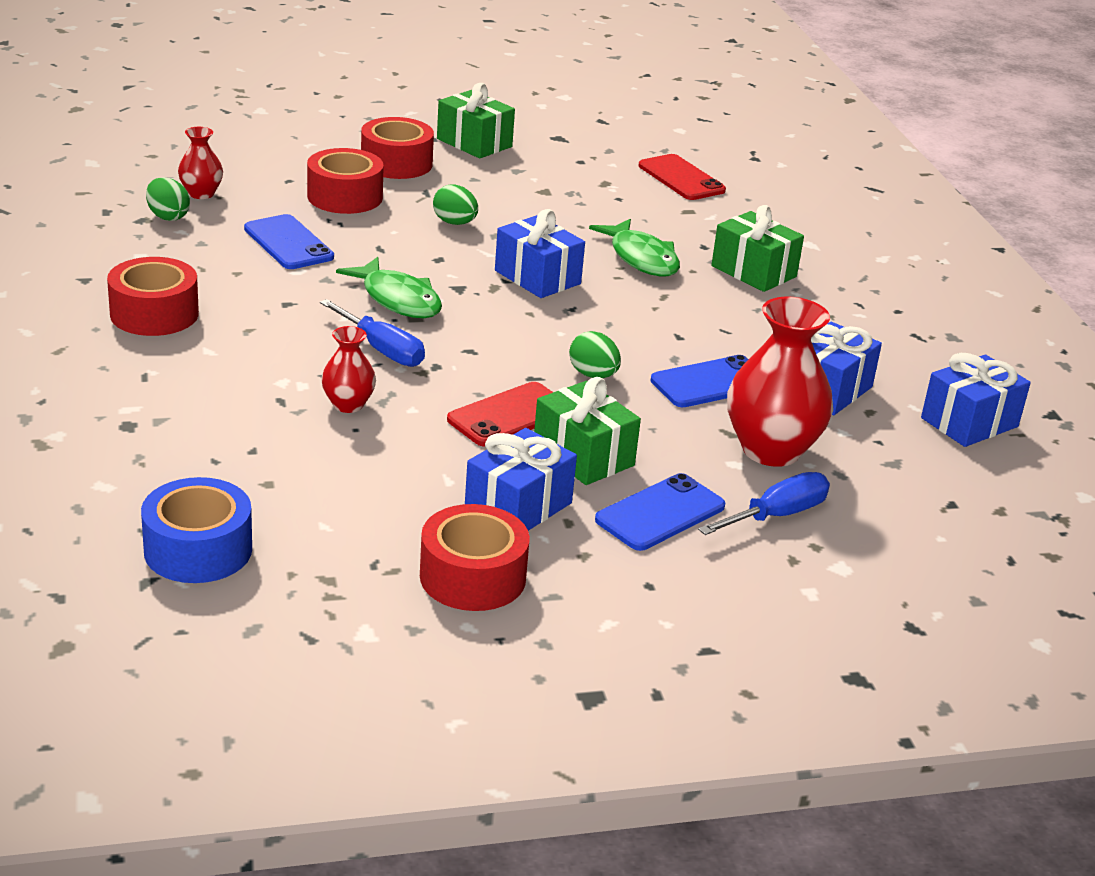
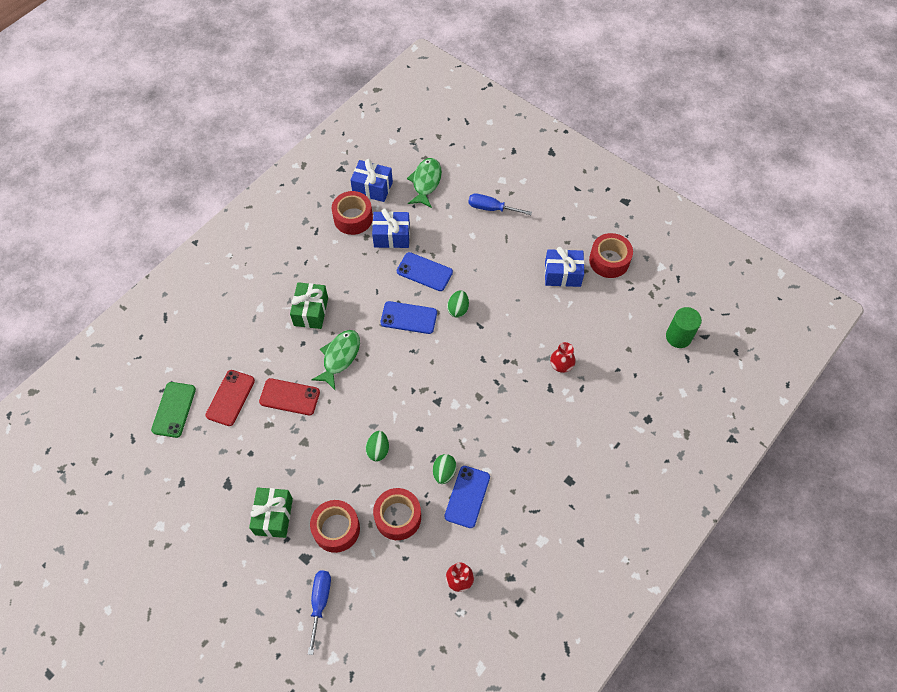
camera: 125 degrees left, 30 degrees up
(154, 314) = (576, 486): red tape -> red tape (353, 218)
(168, 216) = (496, 570): green egg -> green egg (444, 472)
(198, 550) = (678, 337): blue tape -> green cylinder
(382, 350) = (514, 386): blue screwdriver -> blue screwdriver (320, 602)
(398, 299) = (470, 413): green fish -> green fish (426, 182)
(509, 415) = (513, 314): red phone -> red phone (289, 397)
(537, 277) = (398, 381): blue gift -> none
(583, 456) = (514, 277): green gift -> none
(660, 513) = (524, 237): blue phone -> blue phone (409, 317)
(712, 148) = (174, 409): none -> green phone
(771, 450) = (453, 230): red vase -> none

